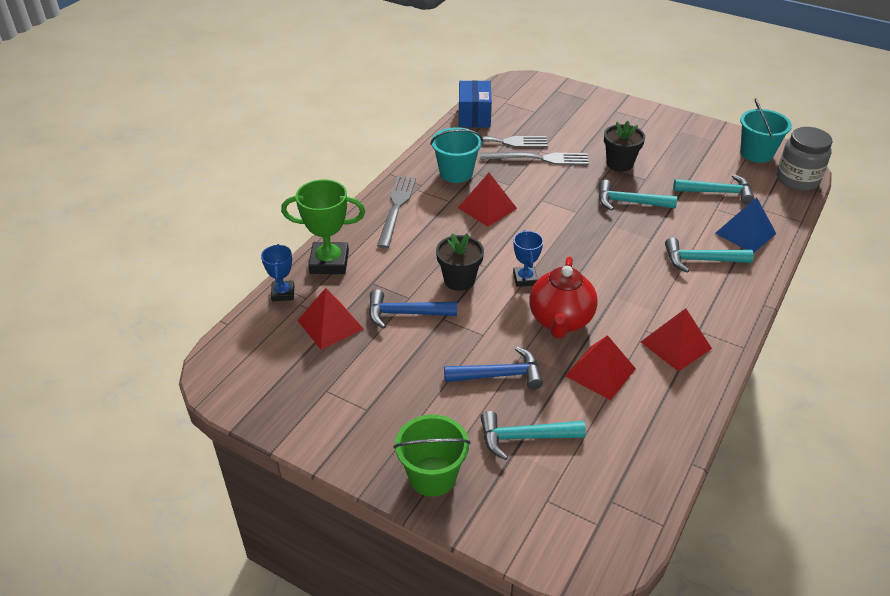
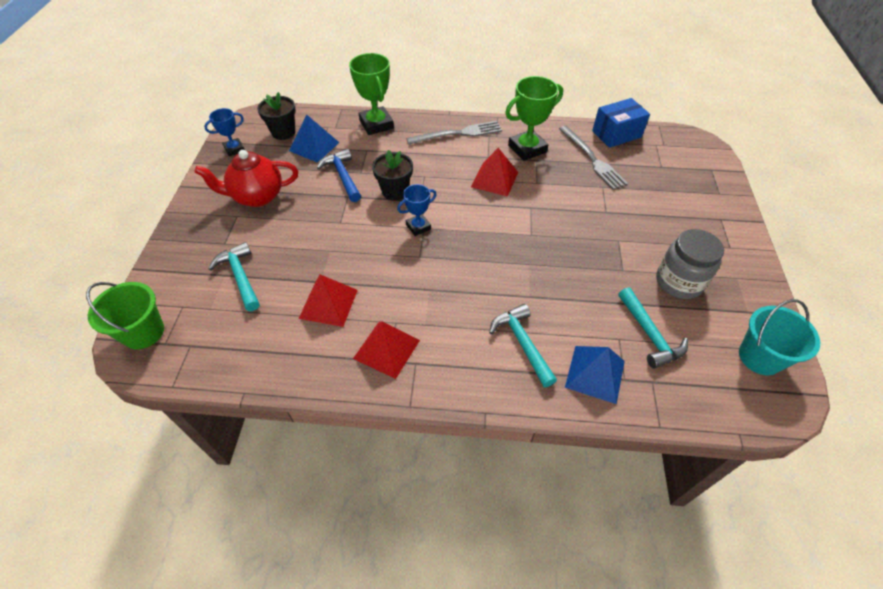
camera: 65 degrees right, 10 degrees up
(283, 293) = (334, 116): blue trophy -> blue trophy (234, 149)
(330, 324) = (314, 146): red pyramid -> blue pyramid
(432, 476) = (190, 239): green bucket -> green bucket (143, 332)
(456, 173) = (527, 149): turquoise bucket -> green trophy
(499, 375) = (300, 244): blue hammer -> none
(538, 159) = (589, 189): grey fork -> none
(560, 321) = (378, 262): red teapot -> red teapot (257, 197)
(619, 164) = (631, 245): black flower pot -> black flower pot (283, 132)
(629, 202) = (574, 267): turquoise hammer -> none
(797, 179) = (743, 409): grey jar -> grey jar (679, 282)

